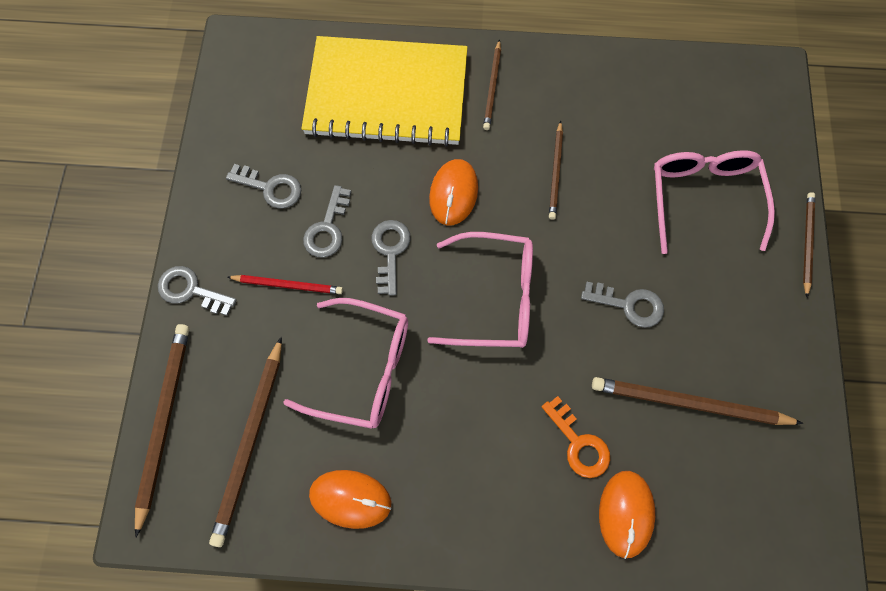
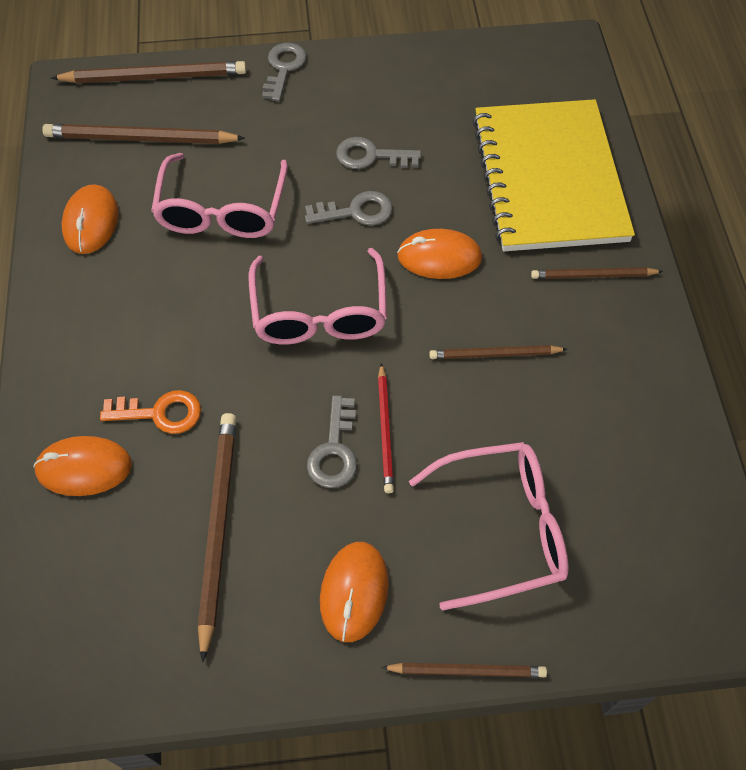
camera: 80 degrees right, 10 degrees down
(270, 188) = (406, 103): grey key -> none
(287, 285) = (302, 136): red pencil -> red pencil (385, 430)
(578, 443) = (160, 413): orange key -> orange key turned 135 degrees counterclockwise
(747, 308) = (354, 592): none -> orange mouse

